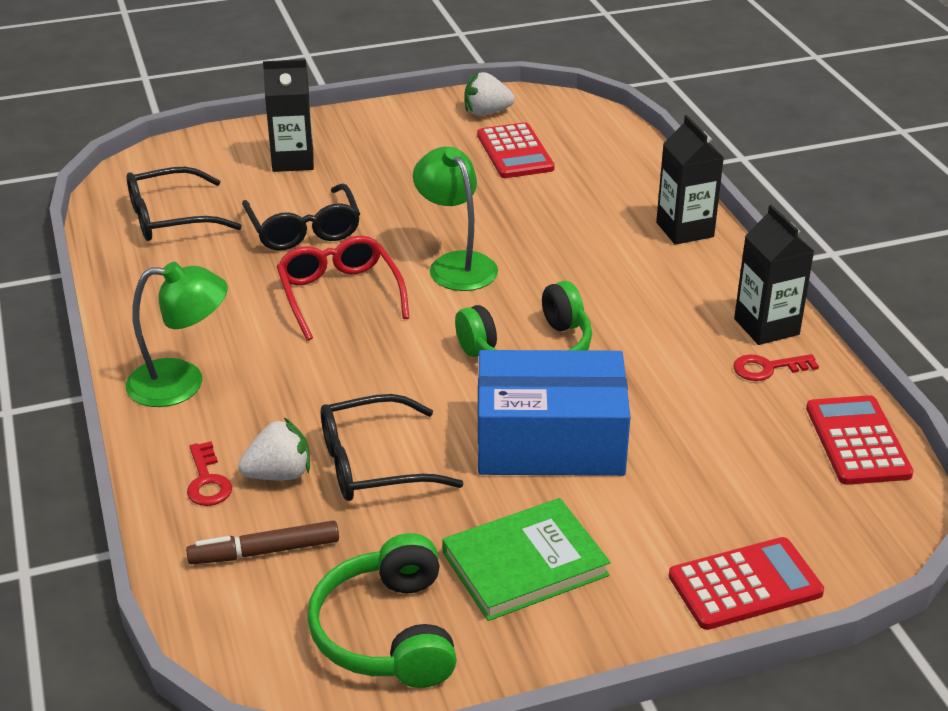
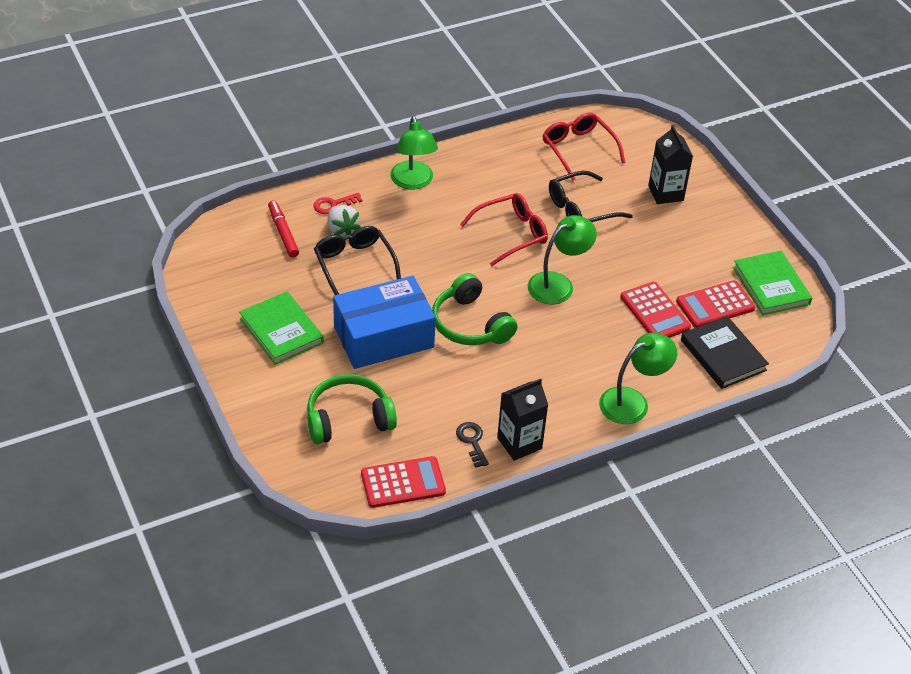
camera: 80 degrees right, 10 degrees up
(171, 218) = (578, 150): black glasses -> red glasses
(264, 551) = (283, 233): brown marker -> red marker
(387, 632) = (230, 282): green headphones -> green headphones (348, 418)
(486, 112) = (771, 286): white strawberry -> green book
(550, 441) = (383, 337): blue box -> blue box turned 75 degrees clockwise
(603, 158) = (723, 355): none -> black book
(684, 230) = (632, 402): black carton -> green lamp
(745, 584) = (272, 422): red calculator -> red calculator (655, 312)
(768, 368) = (472, 441): red key -> black key

